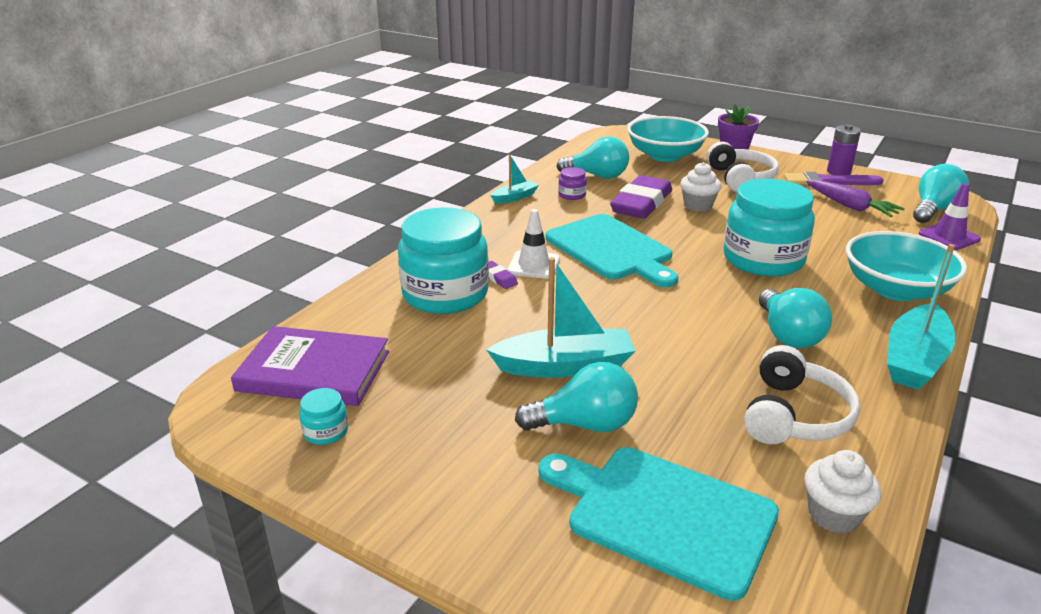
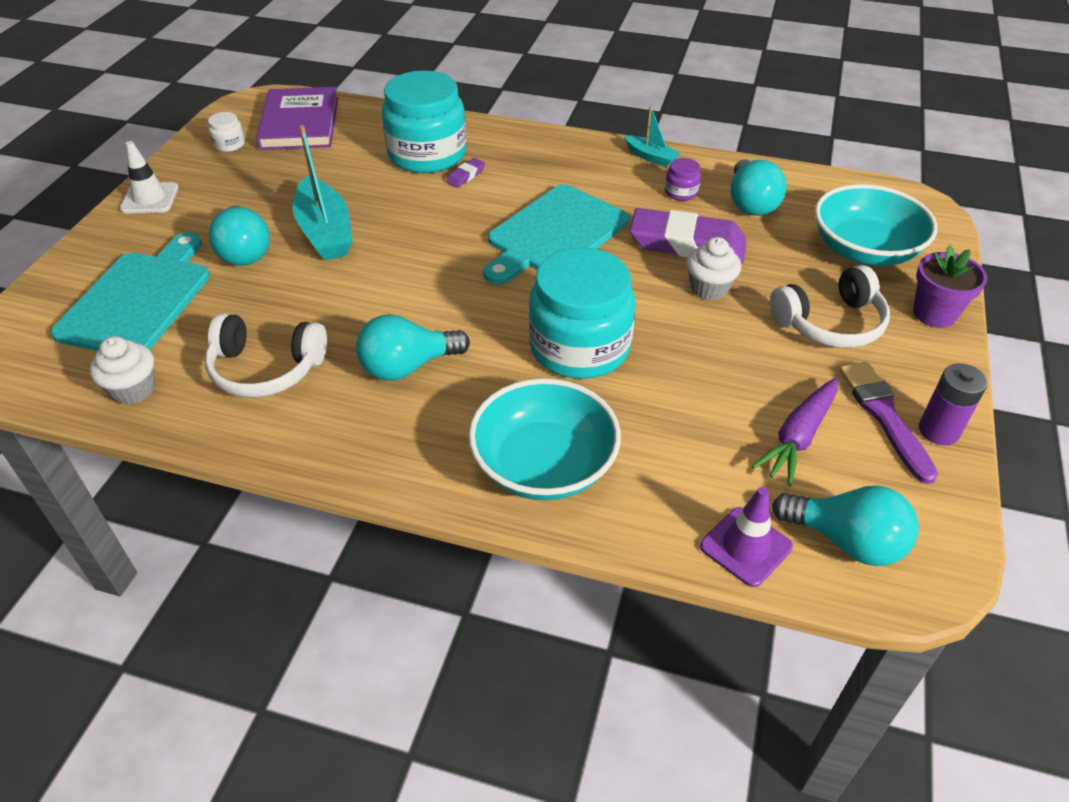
camera: 75 degrees right, 15 degrees up
(326, 431) = (229, 144): turquoise jar -> white jar
(533, 265) = (498, 191): white traffic cone -> white traffic cone (150, 198)
(914, 359) = (379, 466): turquoise boat -> none

